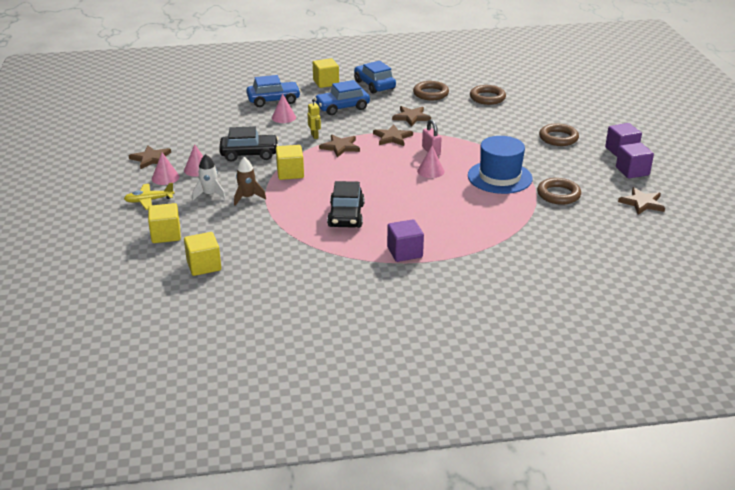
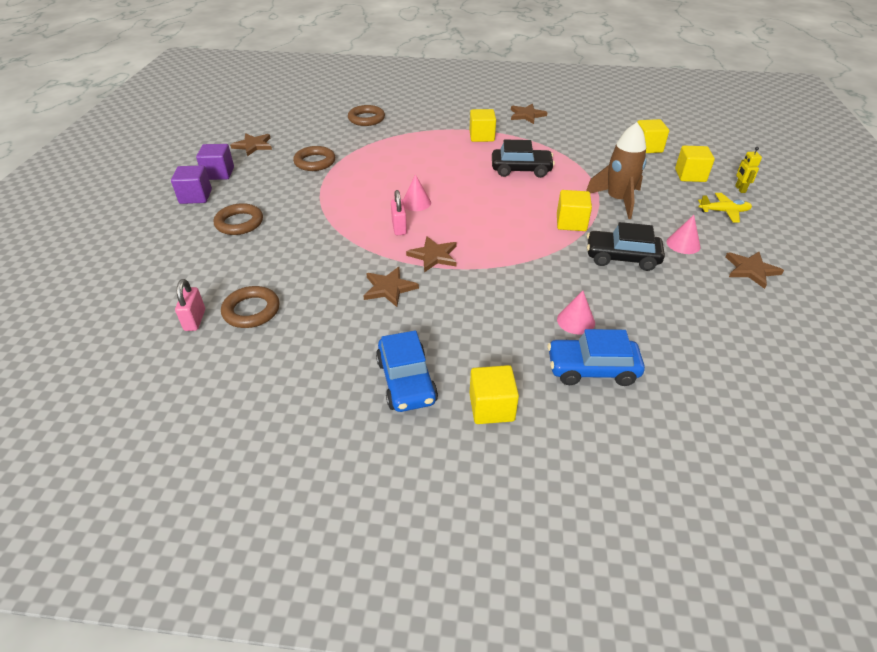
camera: 165 degrees left, 10 degrees up
(165, 178) = (718, 238): pink cone -> none
(210, 194) = (659, 209): white rocket -> none
(247, 197) = (617, 200): brown rocket -> brown rocket, size x1.70
(314, 136) = (534, 275): yellow robot -> yellow robot (740, 189)
(340, 147) = (505, 251): brown star -> brown star (527, 115)
(342, 107) = (481, 328): blue car -> none
(346, 216) = (521, 170): black car -> black car turned 75 degrees clockwise
(404, 252) = (481, 136): purple cube -> yellow cube
(430, 94) = (327, 337): brown ring -> brown ring (366, 119)
(499, 177) = (351, 186): blue hat -> none
(515, 91) = (195, 320): none -> pink padlock

